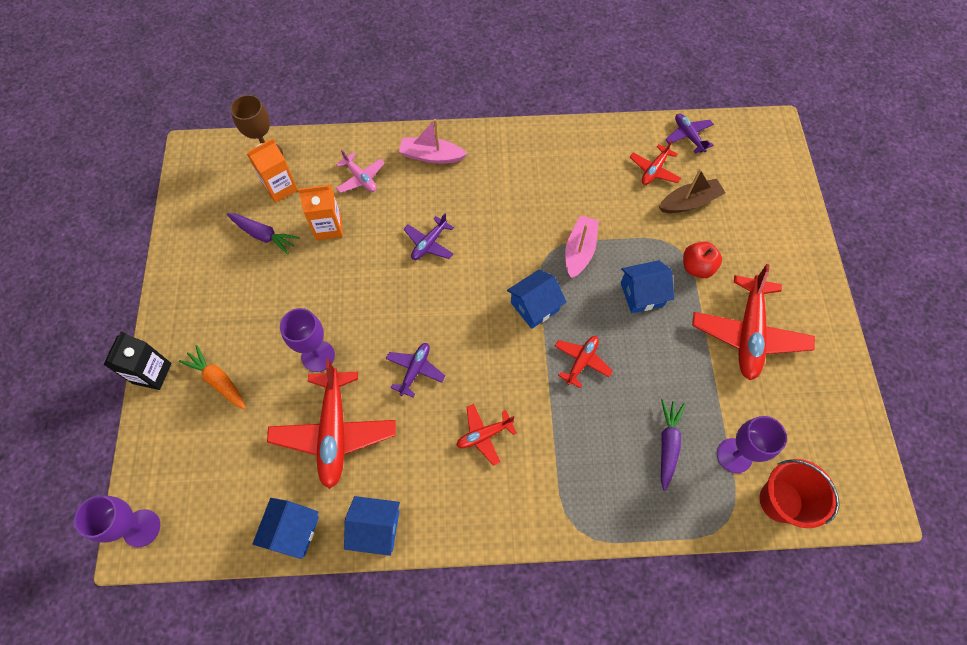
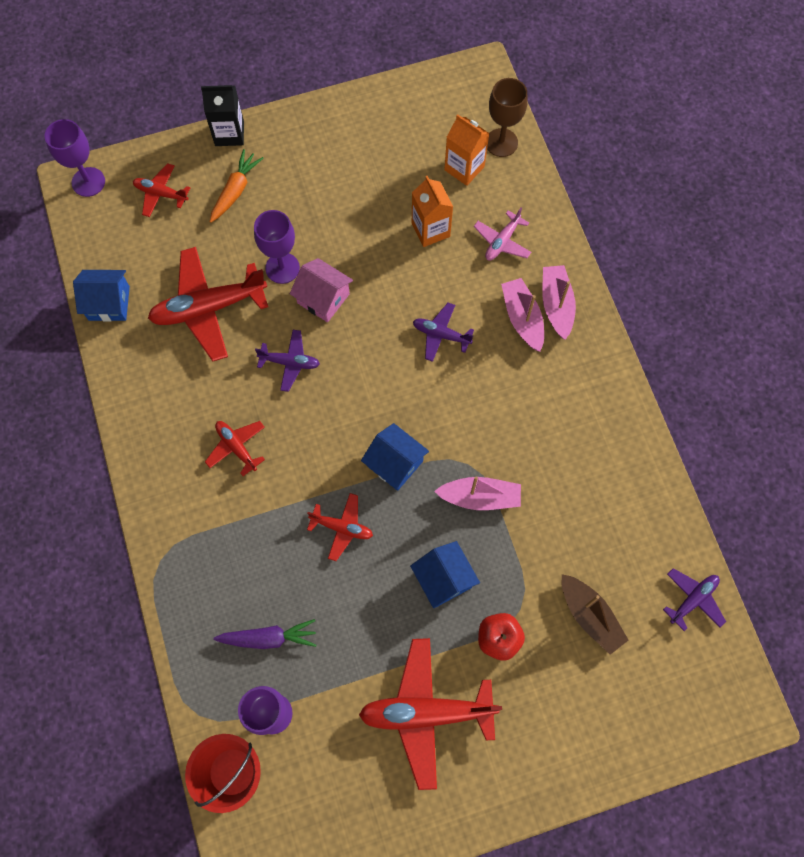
camera: 75 degrees right, 5 degrees up
(263, 235) = (402, 173): purple carrot -> none
(362, 328) = (323, 298): none -> pink house
(376, 528) = (125, 373): blue house -> none
(435, 182) = (522, 318): none -> pink boat
(654, 170) = (624, 564): red plane -> red plane (161, 194)

